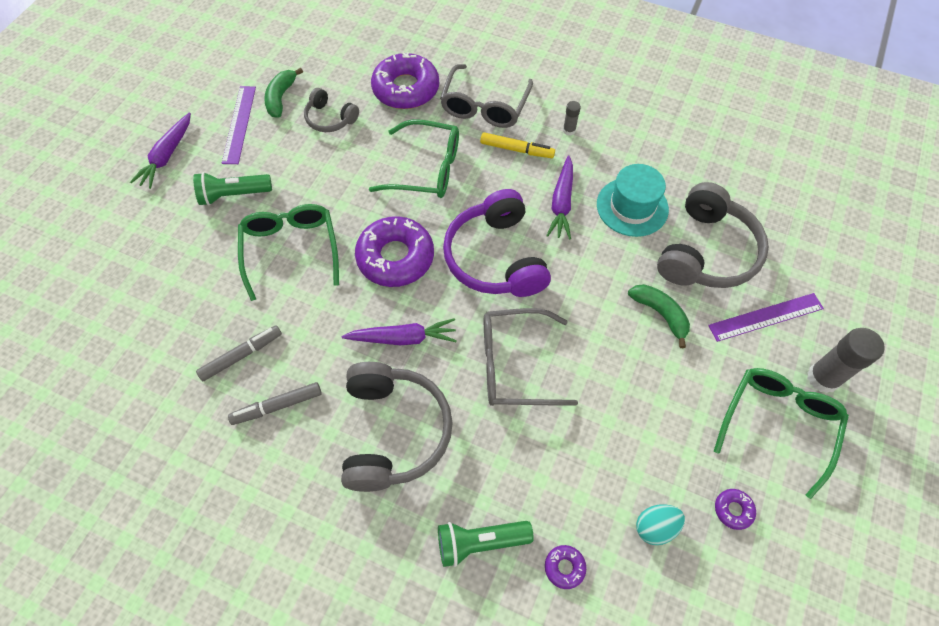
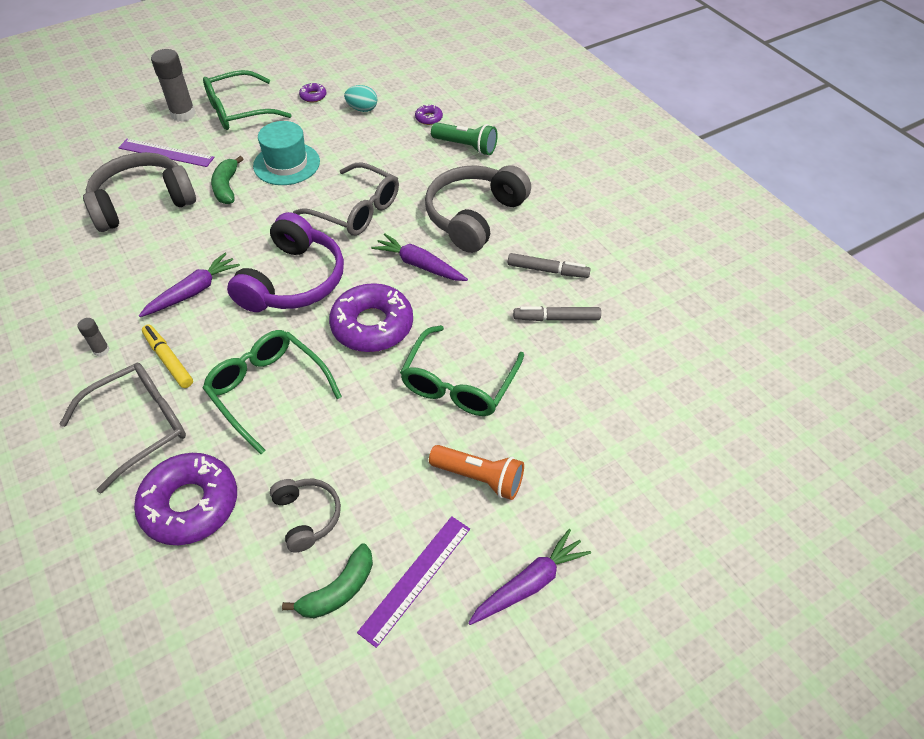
camera: 145 degrees left, 10 degrees down
(233, 195) = (479, 478): green flashlight -> orange flashlight
(632, 207) = (146, 258): turquoise hat -> turquoise hat (286, 164)

